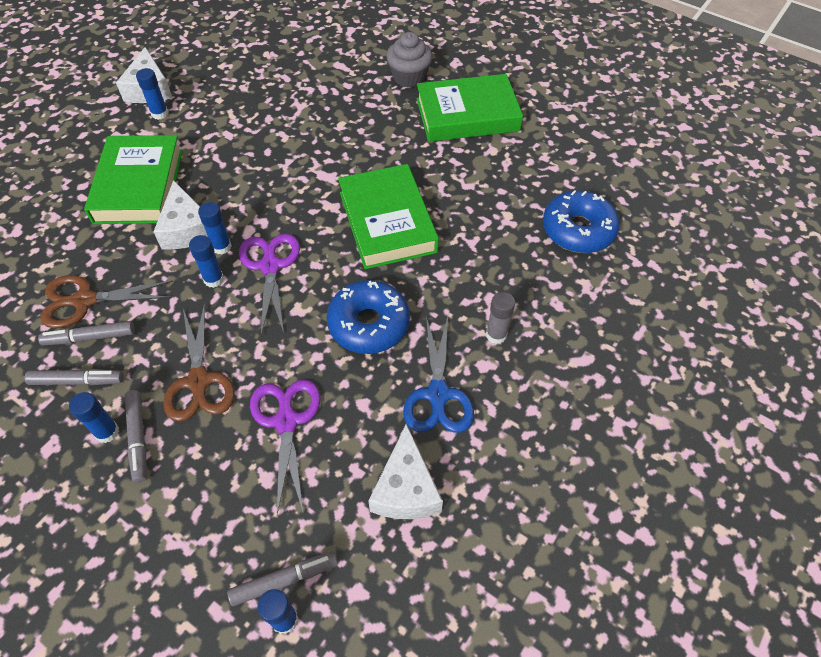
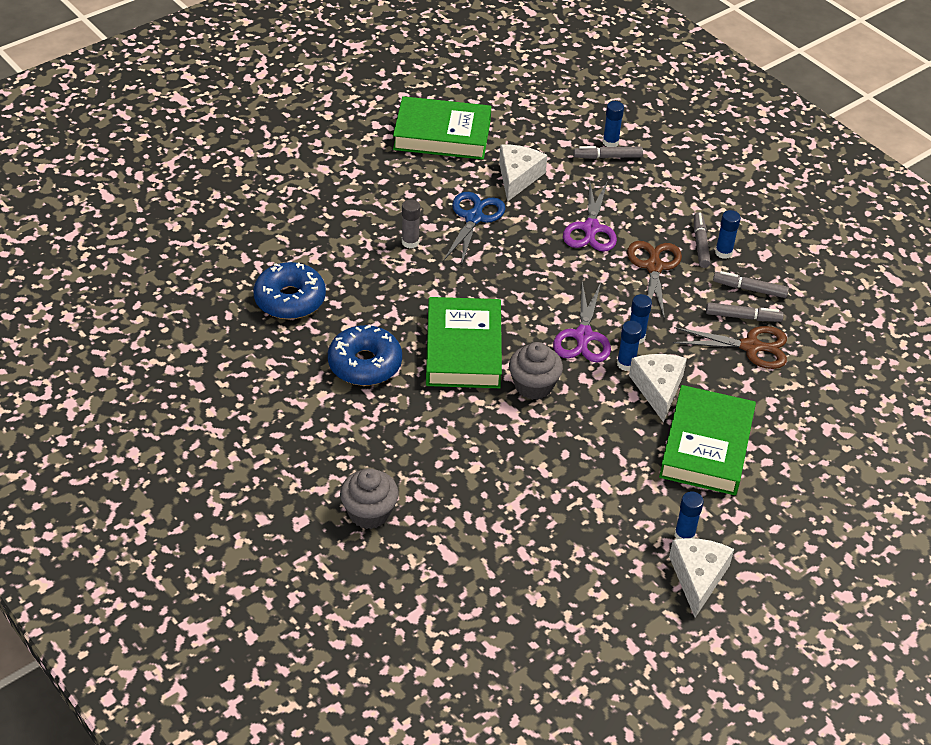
camera: 165 degrees left, 10 degrees down
(309, 202) = (533, 386): none -> grey cupcake
(369, 324) = (510, 273): blue donut -> blue donut (365, 364)
(467, 115) = (326, 443): green book -> green book (442, 134)

